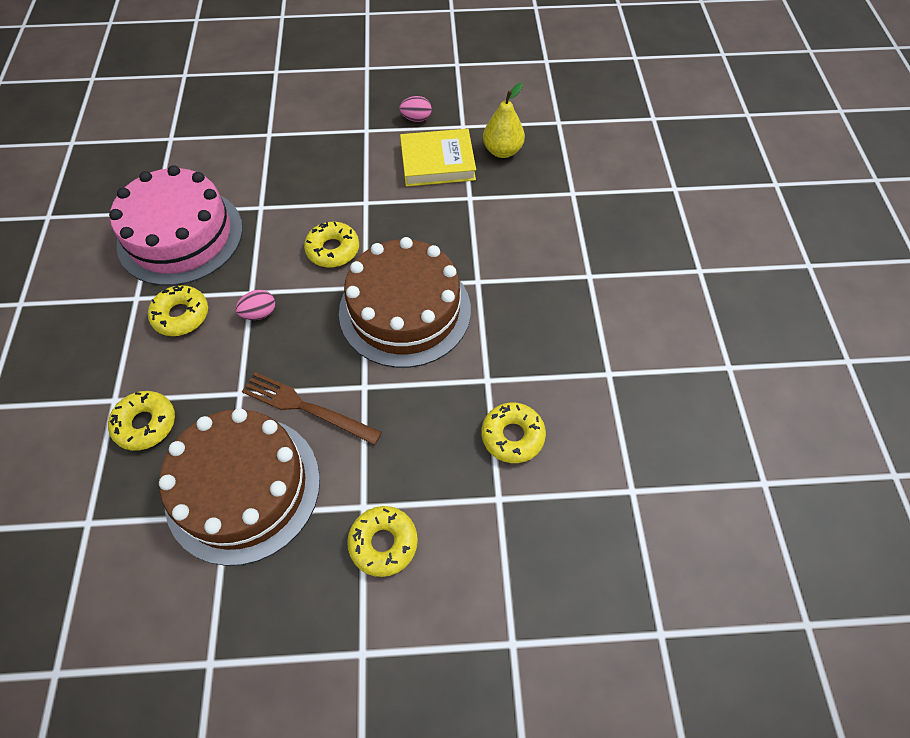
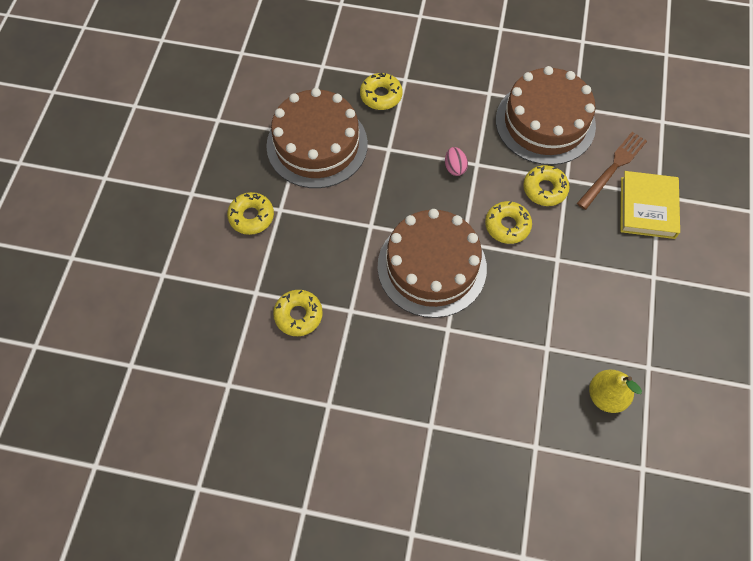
camera: 105 degrees right, 5 degrees up
(180, 236) = (545, 122): pink cake -> brown cake
(181, 315) = (466, 119): yellow donut -> yellow donut (544, 189)
(306, 408) = (364, 187): brown fork -> brown fork (613, 168)
(416, 119) = (665, 325): pink egg -> none
(437, 162) = (599, 331): yellow book -> yellow book (647, 207)

